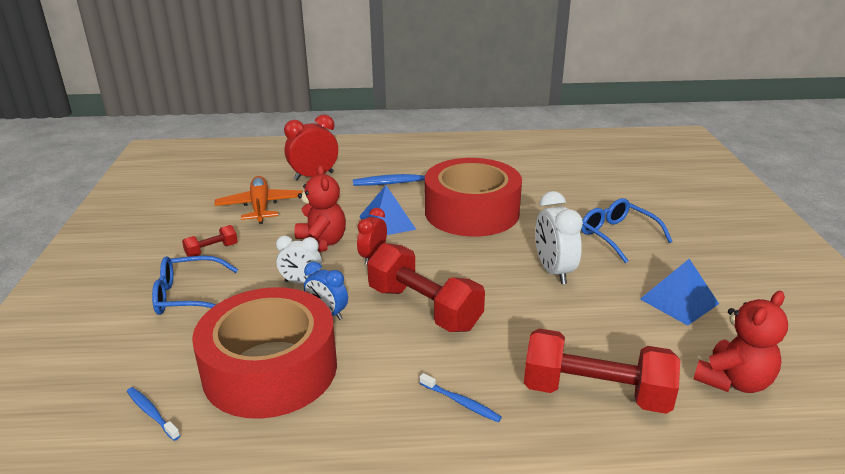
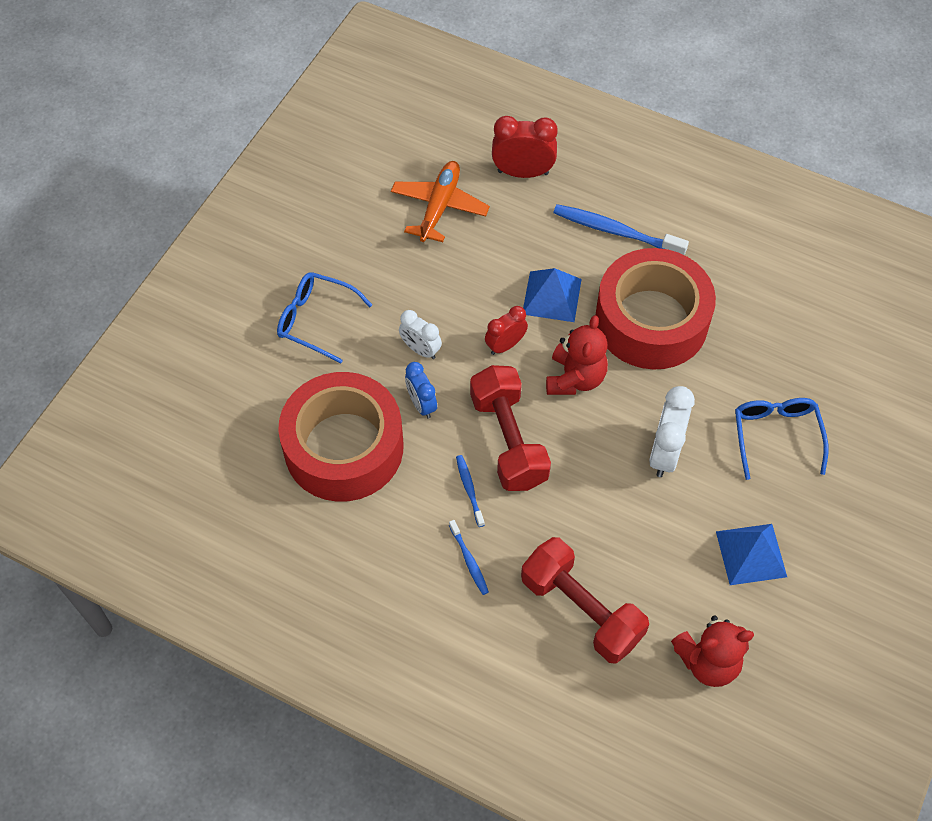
camera: 30 degrees right, 30 degrees up
(152, 413) = (240, 448): blue toothbrush -> blue toothbrush (469, 489)
(212, 250) = (362, 261): red dumbbell -> none
(321, 244) = (467, 300): red teddy bear -> red teddy bear (575, 378)

